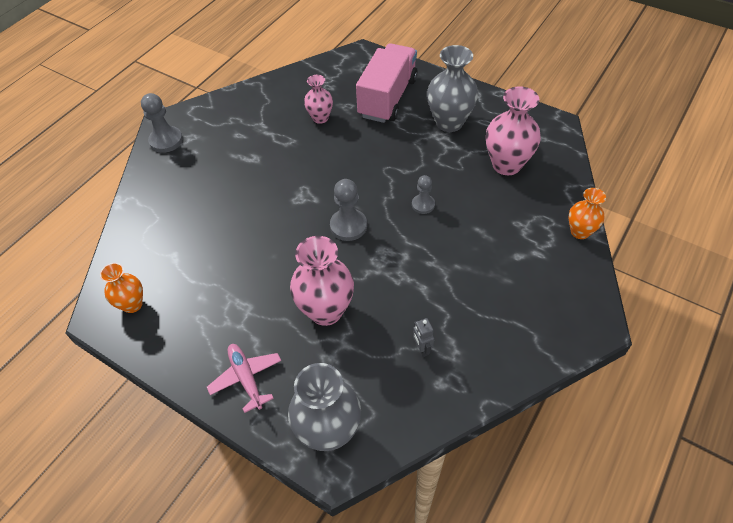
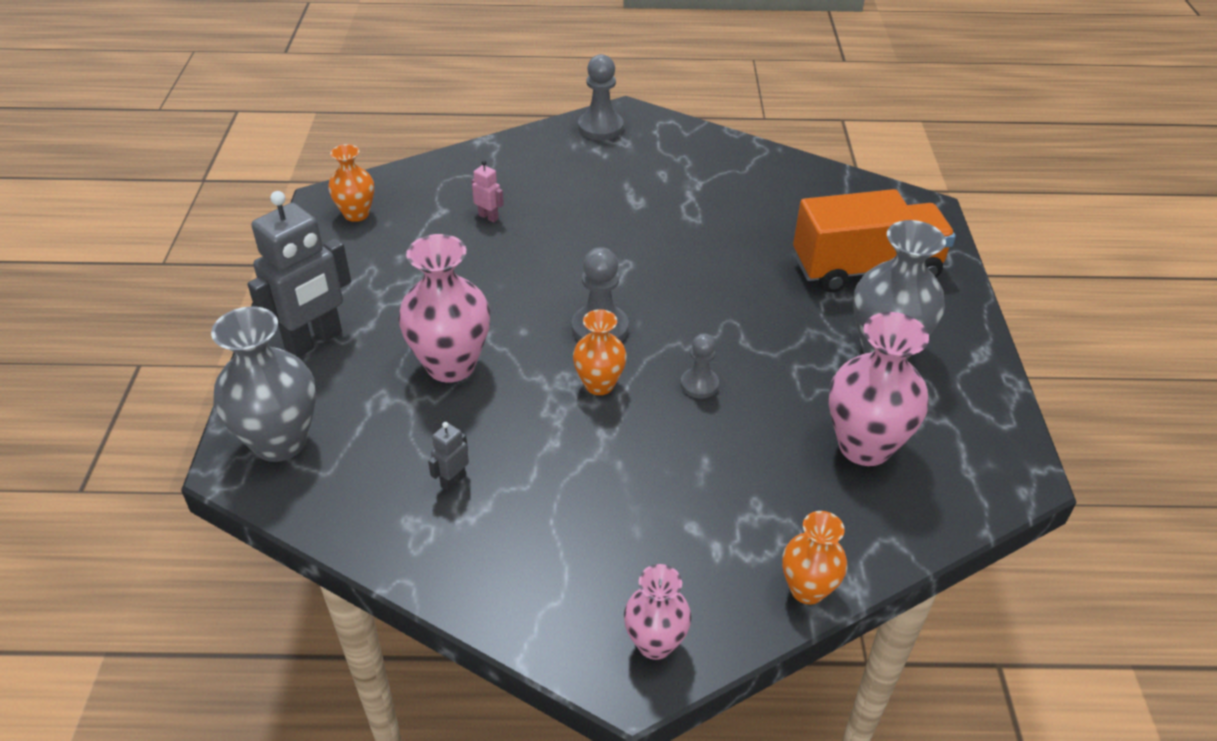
camera: 55 degrees right, 10 degrees down
(202, 234) = (488, 217): none -> pink robot
(246, 378) = (314, 341): pink plane -> grey robot
(320, 118) = (760, 225): pink vase -> pink vase (655, 643)
(387, 98) = (865, 269): pink truck -> orange truck
(393, 247) = (599, 385): none -> orange vase

